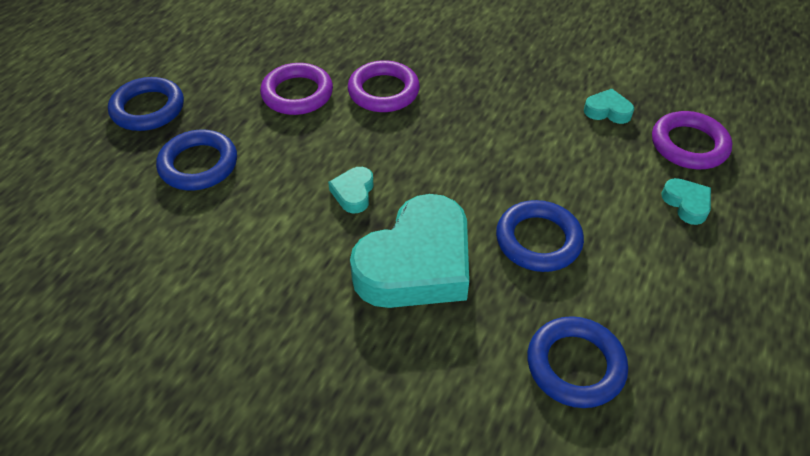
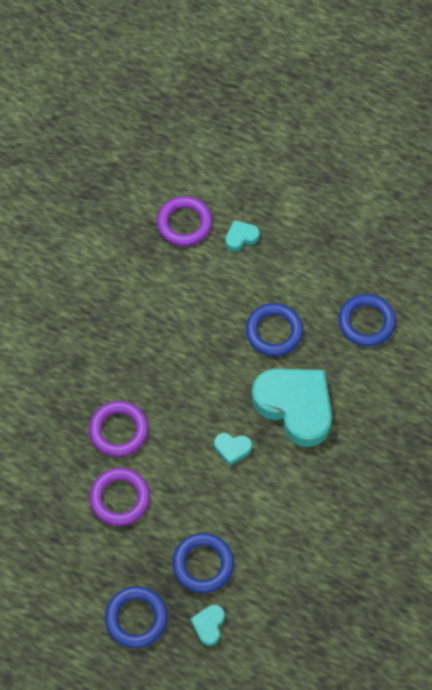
camera: 90 degrees left, 15 degrees up
(607, 111) = (146, 269): turquoise heart -> turquoise heart (208, 625)

